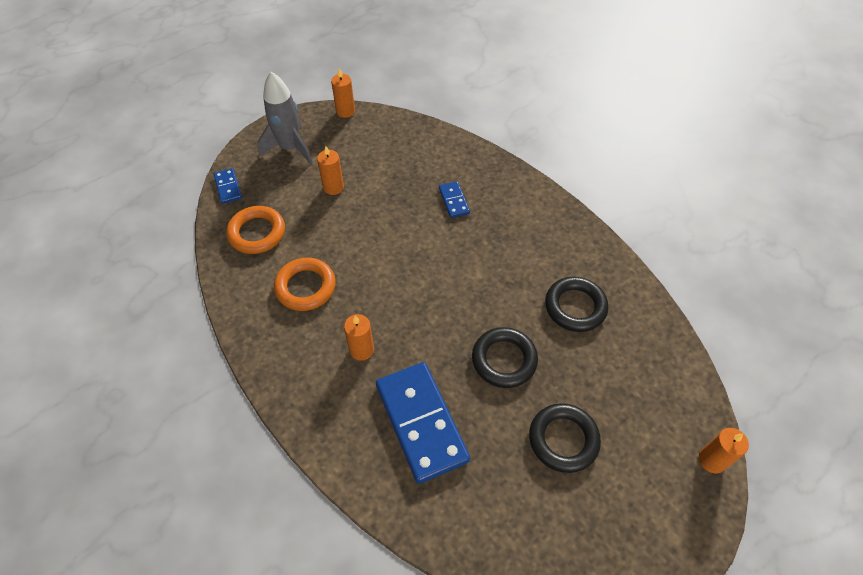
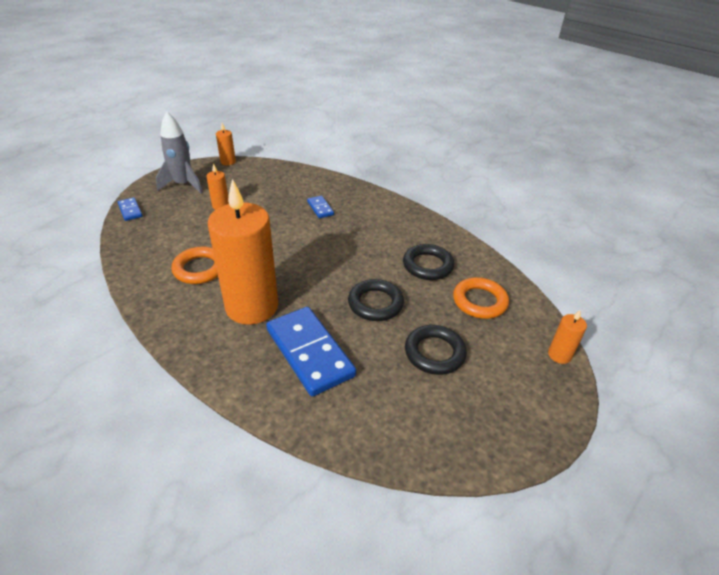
camera: 10 degrees left, 15 degrees down
(257, 233) = (156, 237): orange ring -> orange ring (479, 301)
(361, 350) = (252, 306): orange candle -> orange candle, size x2.42

